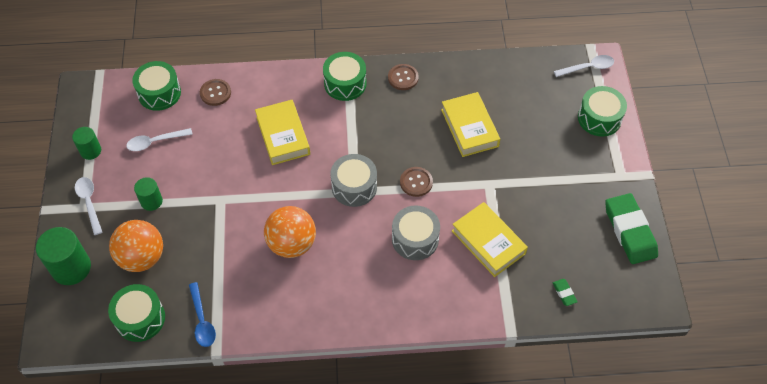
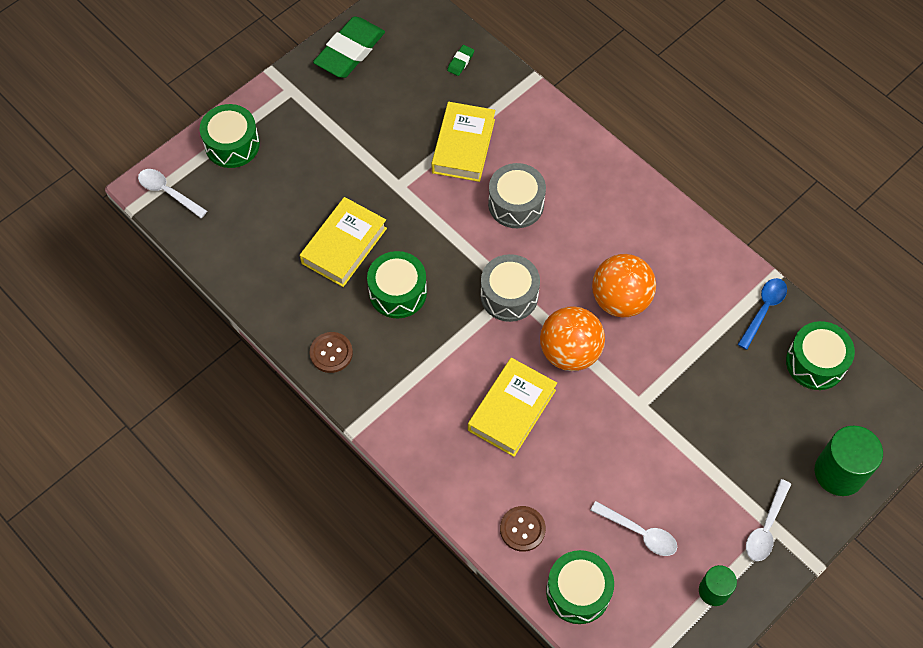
camera: 130 degrees left, 5 degrees up
(142, 257) = (764, 418): orange ball -> orange ball (570, 352)
(151, 201) = (704, 467): green cylinder -> none
(345, 83) = (389, 404): green drum -> green drum (398, 292)
(416, 182) = (453, 246): brown button -> none

